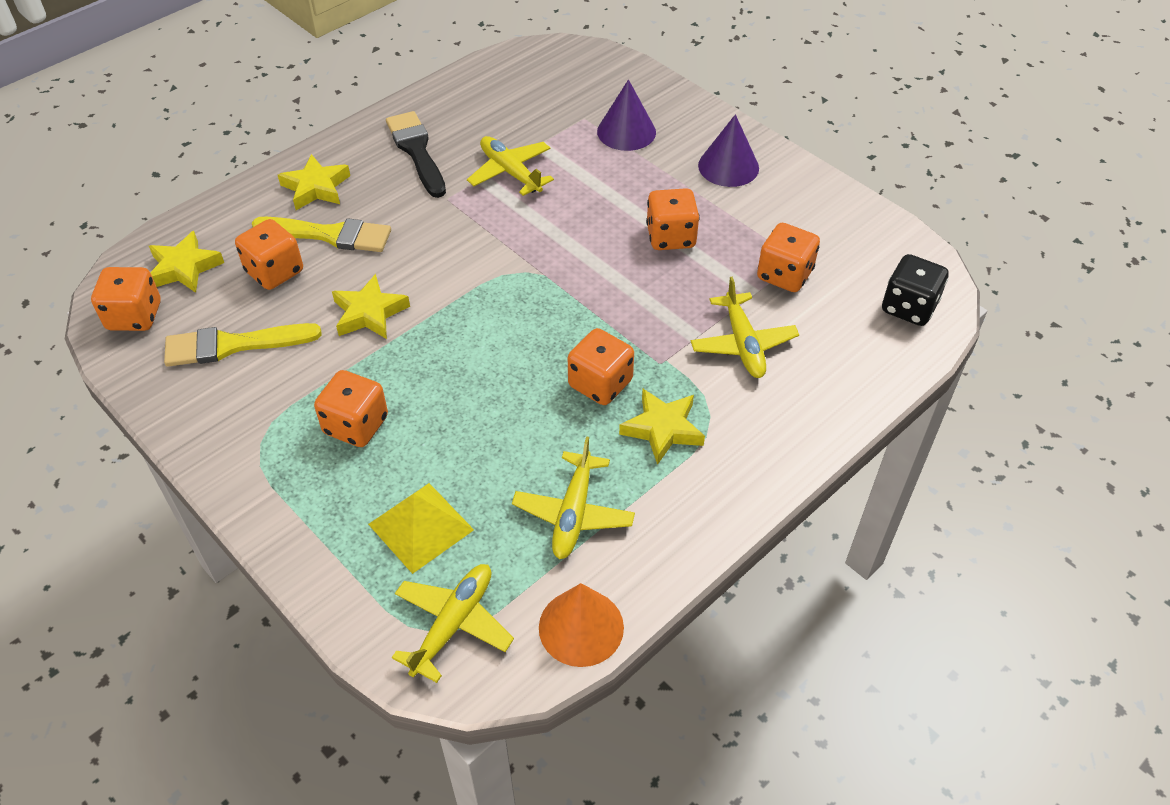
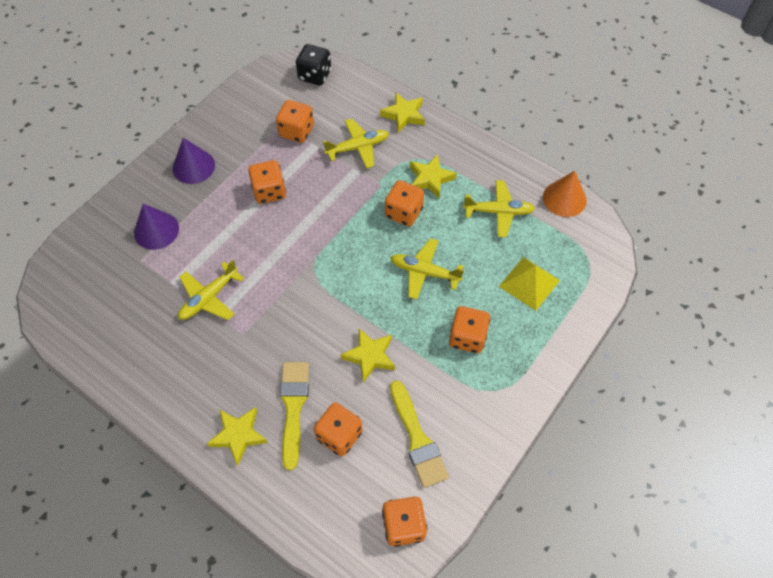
camera: 100 degrees left, 10 degrees up
(184, 268) = (345, 508): yellow star -> yellow star (404, 115)
(417, 151) = (187, 370): black brush -> none
(453, 624) = (582, 254): yellow plane -> yellow plane (424, 272)

